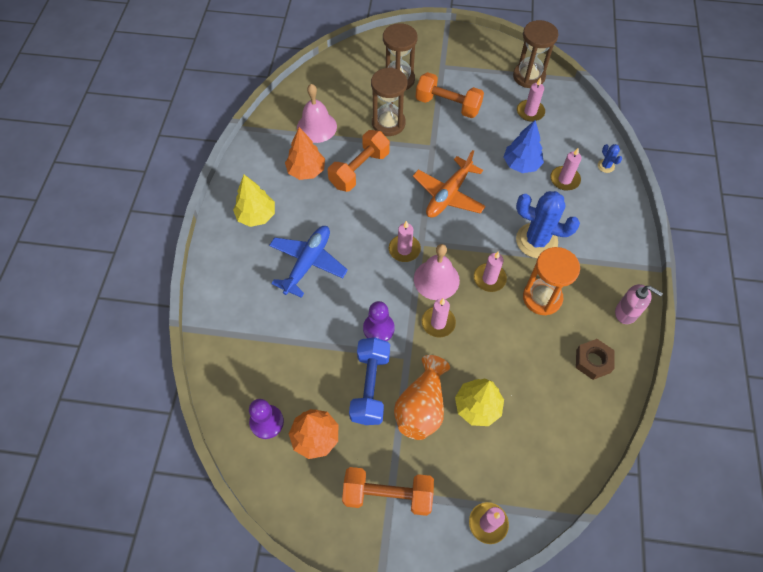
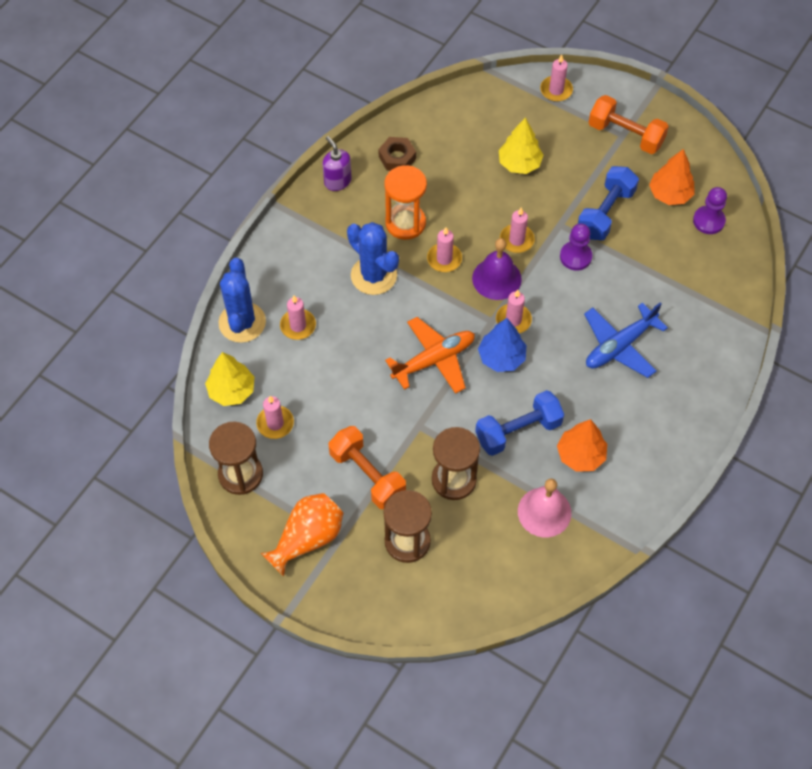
camera: 155 degrees left, 0 degrees up
(256, 216) = (657, 421): yellow tree -> yellow tree (231, 390)
(359, 170) = (518, 431): orange dumbbell -> blue dumbbell
(421, 407) = (568, 181): orange vase -> orange vase (307, 538)
(436, 279) = (496, 278): pink bell -> purple bell
(521, 164) = (332, 362): blue tree -> blue tree (501, 357)
(606, 166) = (242, 322): blue cactus -> blue cactus, size x2.30
(626, 313) = (337, 181): pink soap dispenser -> purple soap dispenser

